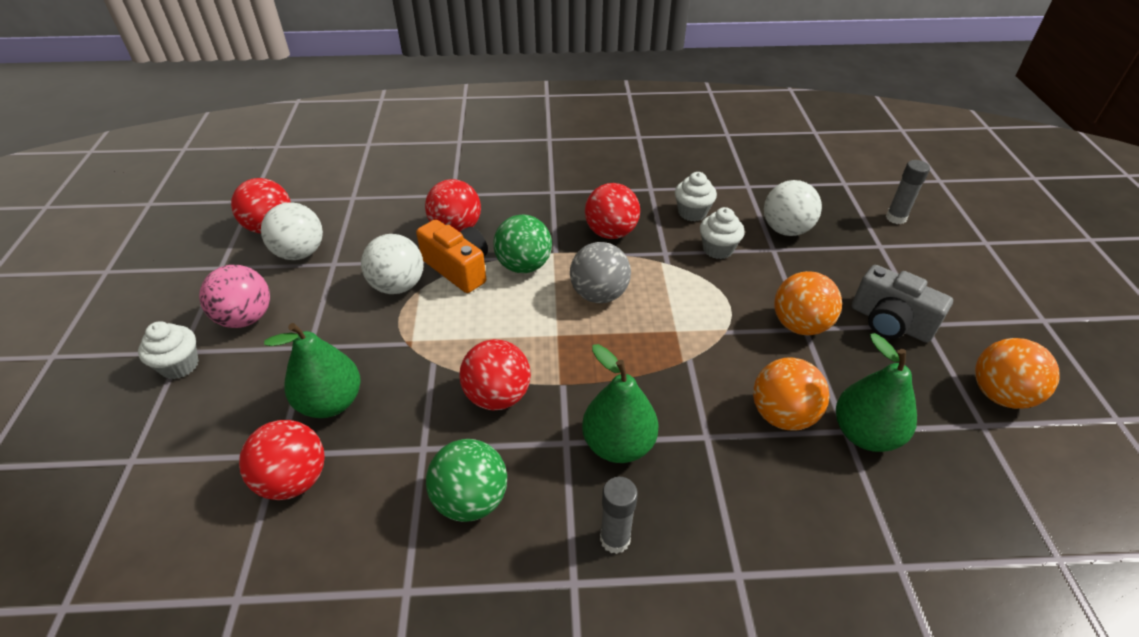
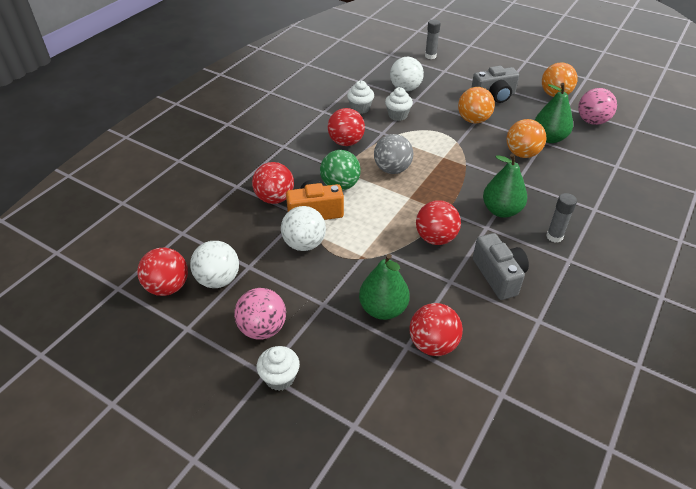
camera: 55 degrees left, 0 degrees up
(471, 499) = (498, 276): green ball -> grey camera
(991, 478) = (592, 121): none -> pink ball

